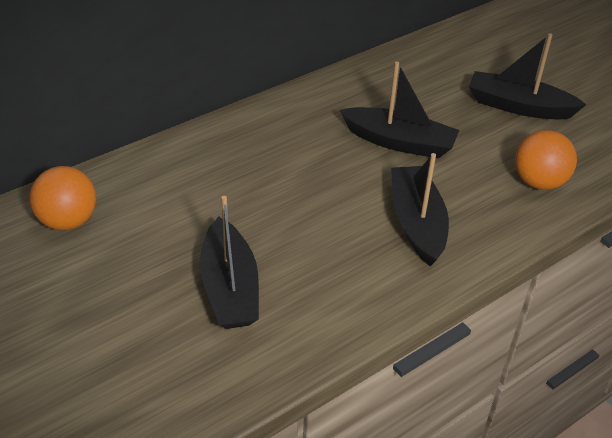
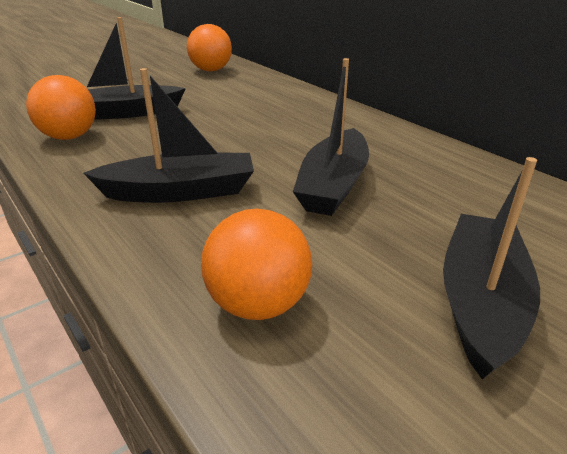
camera: 90 degrees right, 10 degrees down
(300, 322) = (69, 137): none -> orange ball

